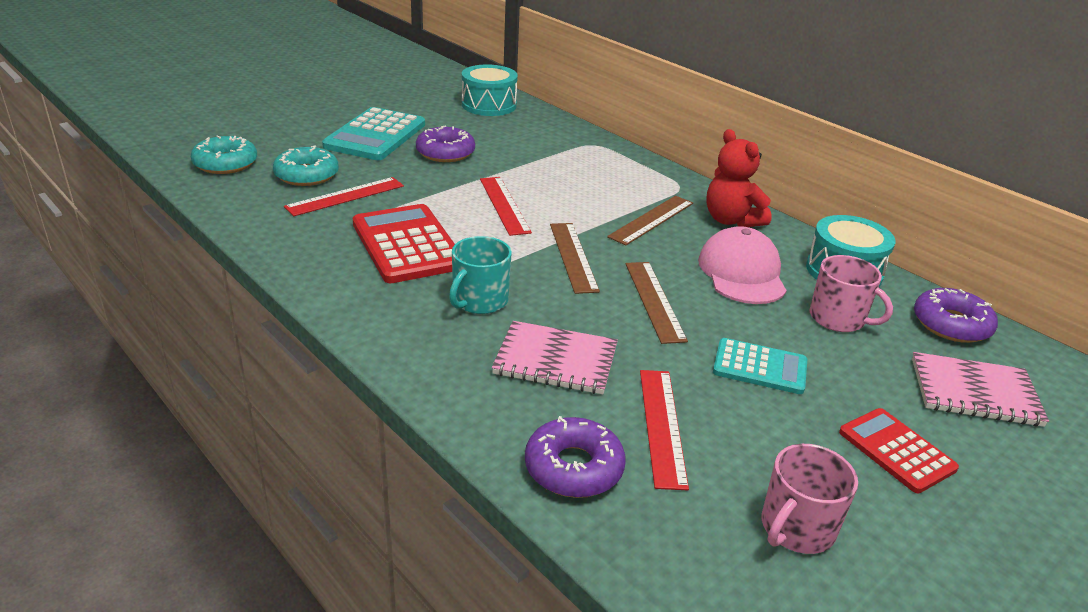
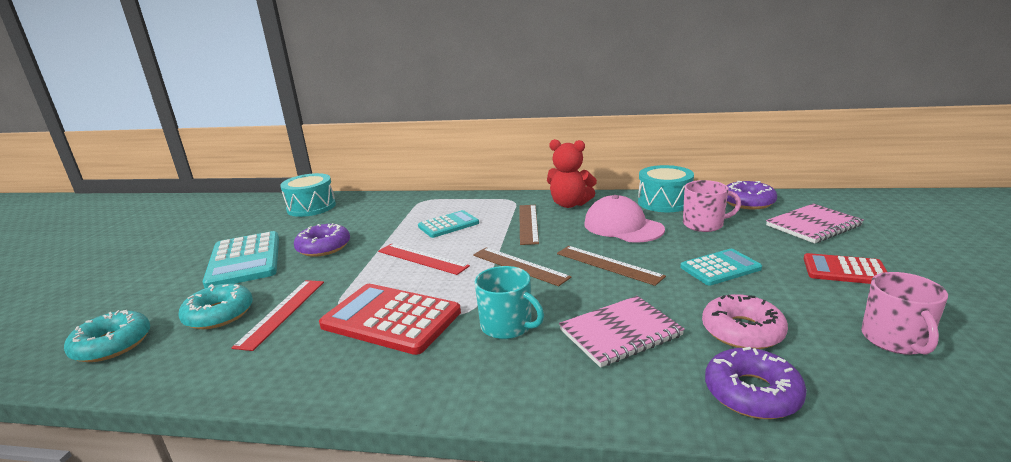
camera: 35 degrees left, 10 degrees down
(479, 301) = (507, 326): turquoise mug -> turquoise mug turned 45 degrees counterclockwise
(576, 183) = (448, 225): none -> turquoise calculator
(662, 426) = (742, 331): red ruler -> pink donut

